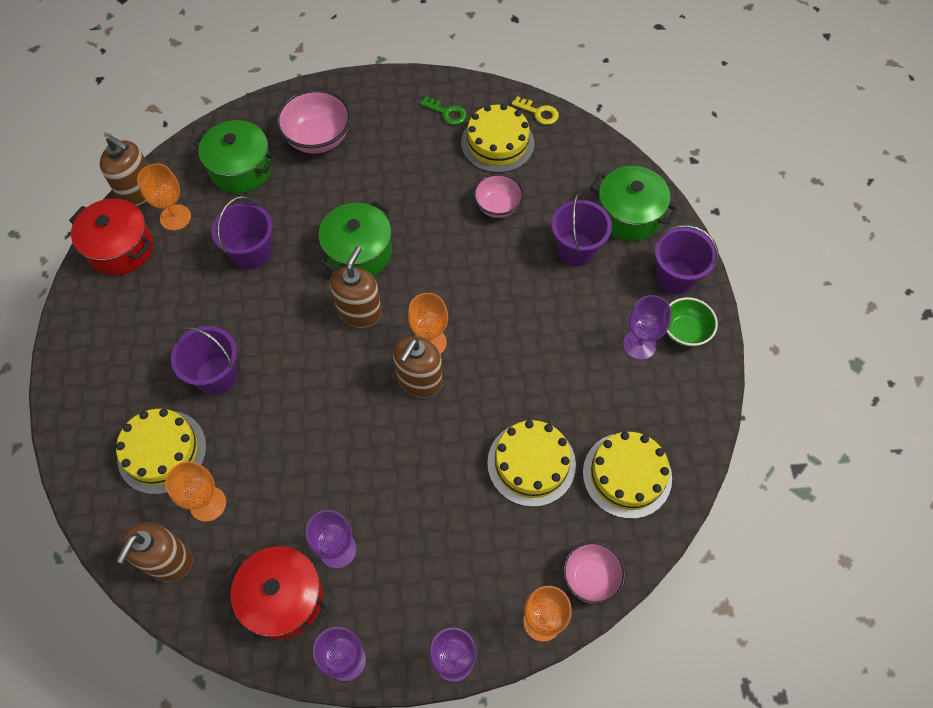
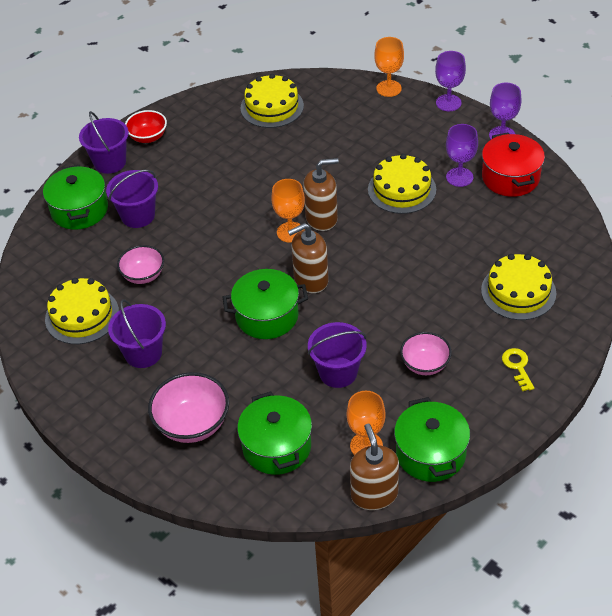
camera: 130 degrees left, 15 degrees down
(120, 248) = (431, 453): red pot -> green pot
(168, 560) = (562, 235): brown soap dispenser -> none
(208, 504) = (513, 245): orange goblet -> none
(216, 375) = (442, 310): purple bucket -> purple bucket (143, 353)
(447, 113) = (80, 366): green key -> none
(531, 463) = (312, 142): yellow cake -> yellow cake (402, 189)
(538, 113) = (25, 314): yellow key -> yellow key (517, 366)
(590, 577) = (345, 87): pink bowl -> pink bowl (425, 364)
(639, 345) = (180, 148): purple goblet -> none
(685, 331) = (148, 137): green bowl -> red bowl

